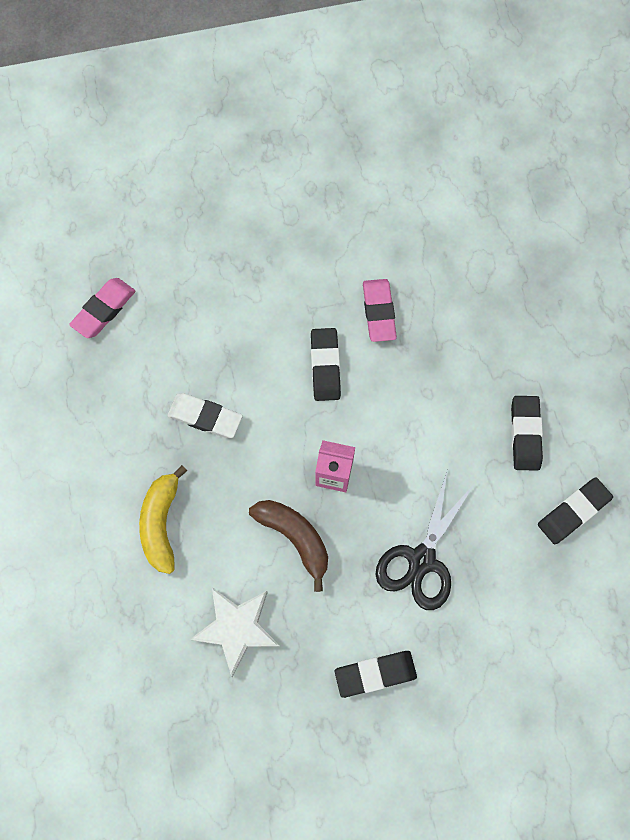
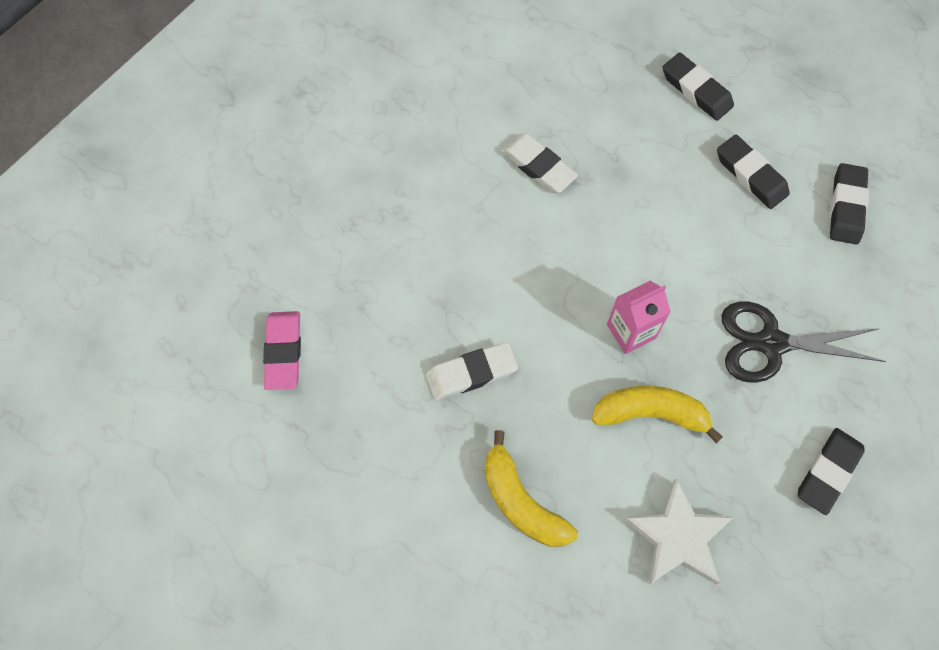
camera: 40 degrees left, 5 degrees down
(295, 538) = (651, 413): brown banana -> yellow banana
(325, 366) = (536, 246): black eraser -> black eraser (696, 90)
(379, 312) = (538, 166): pink eraser -> white eraser
(421, 560) = (771, 343): black scissors -> black scissors turned 105 degrees clockwise

